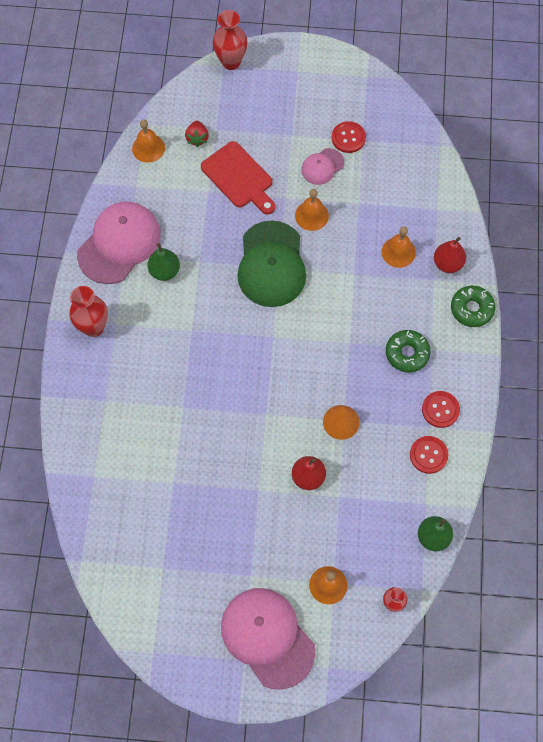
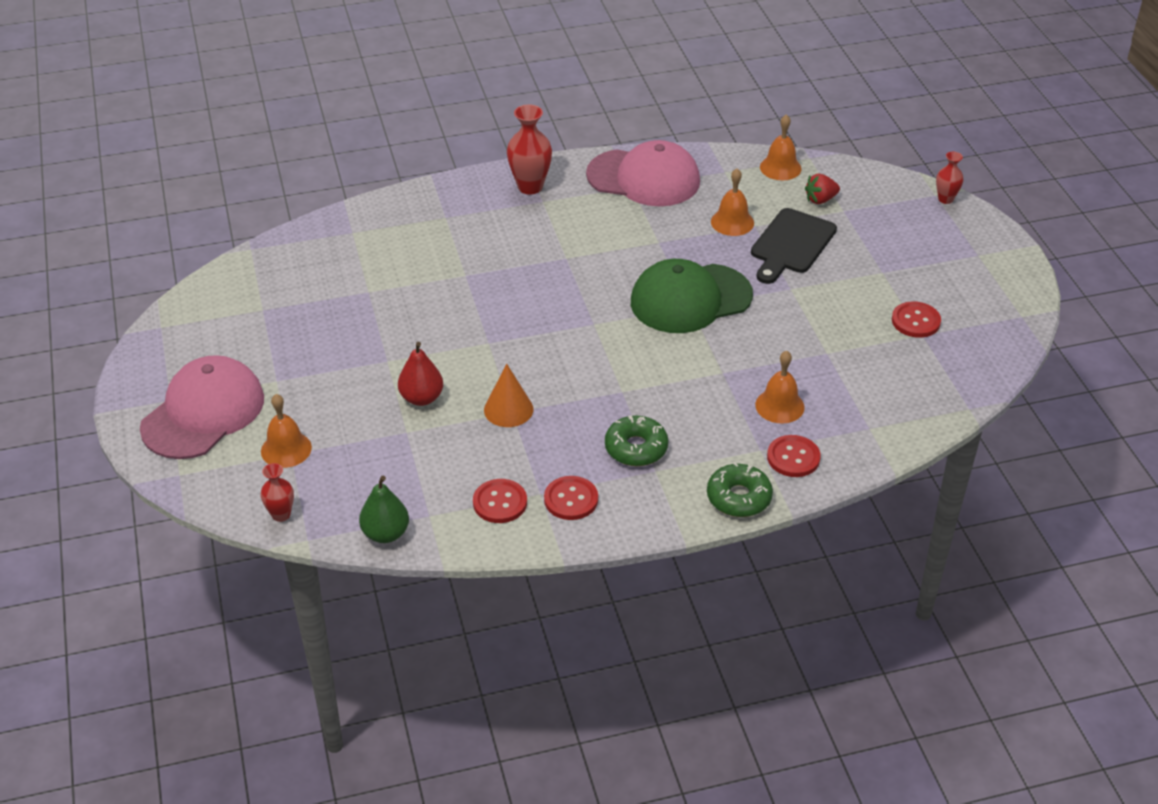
camera: 70 degrees right, 25 degrees down
(164, 271) = (630, 219): green pear -> none
(231, 62) = (945, 199): red vase -> red vase, size x0.59
(239, 178) = (791, 244): red cutting board -> black cutting board
(311, 215) = (780, 316): orange bell -> orange bell (732, 222)
(322, 166) = (857, 308): pink cap -> none
(447, 263) = (793, 457): red pear -> red button

